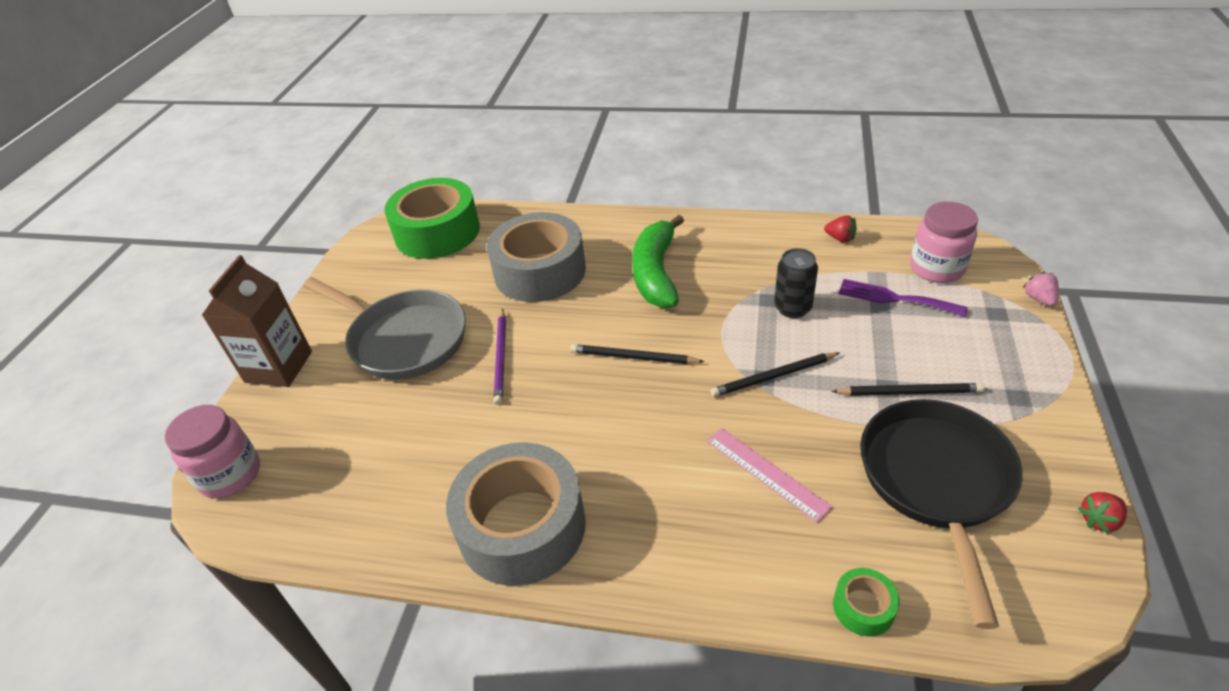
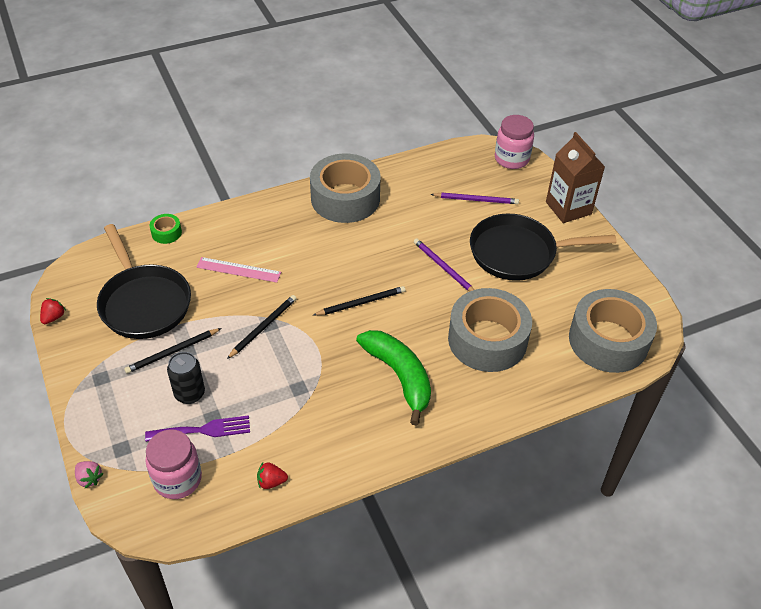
camera: 140 degrees right, 5 degrees up
(358, 430) = (476, 200): none -> purple pencil
(403, 339) = (518, 253): grey pan -> black pan
(437, 232) = (608, 340): green tape -> grey tape
(792, 308) = (277, 387): black can -> black can (189, 393)

